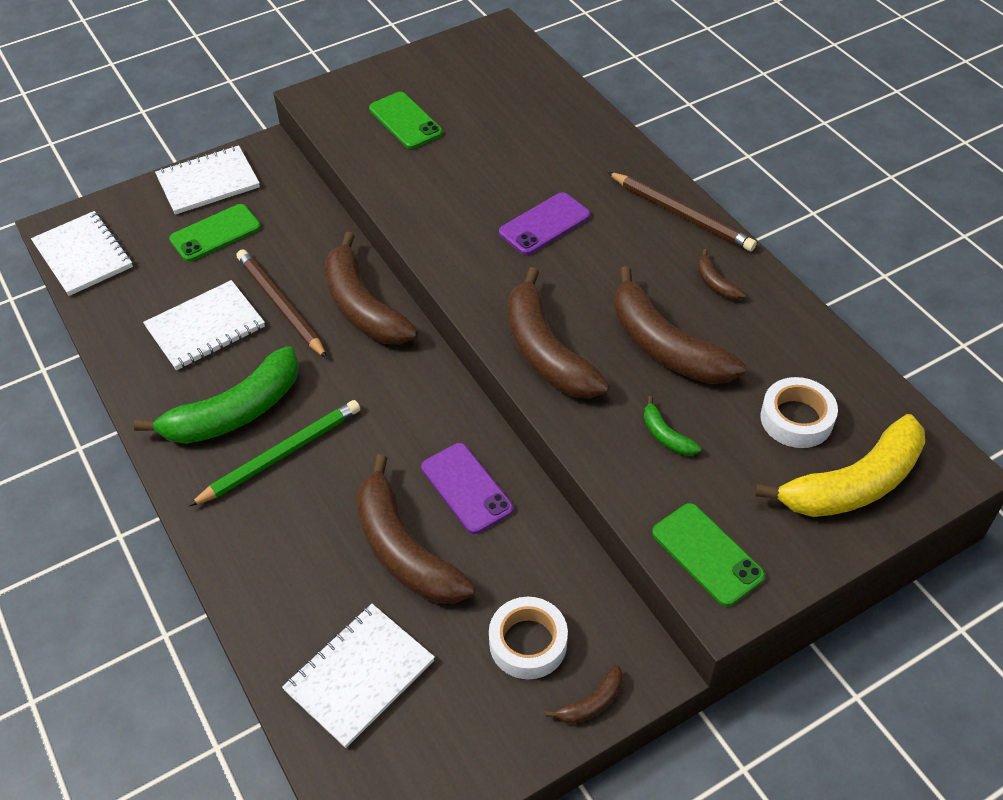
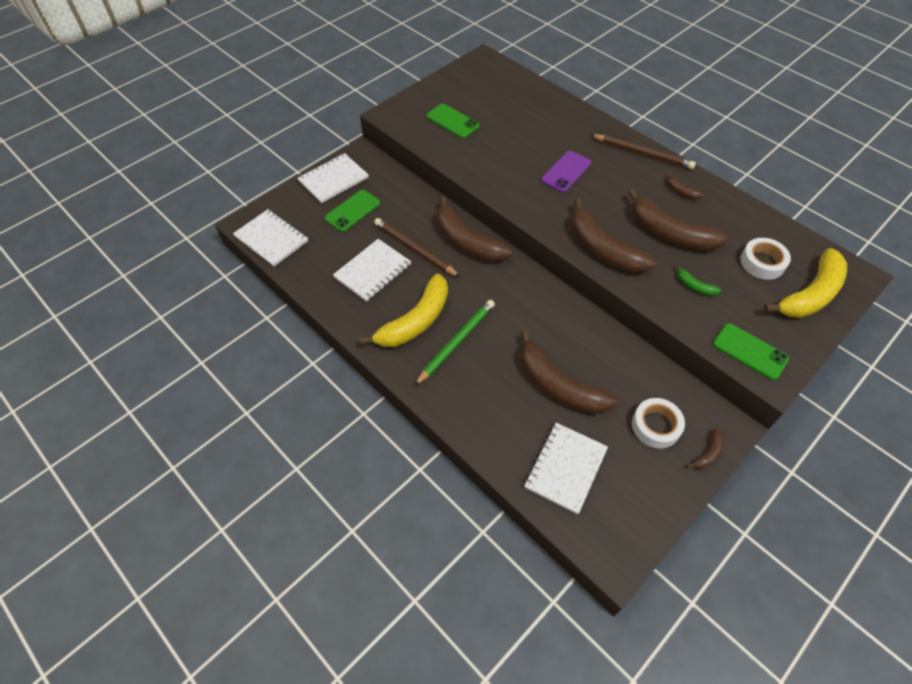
camera: 15 degrees left, 5 degrees up
(235, 412) = (415, 321): green banana -> yellow banana
(466, 488) = (578, 340): purple phone -> none

